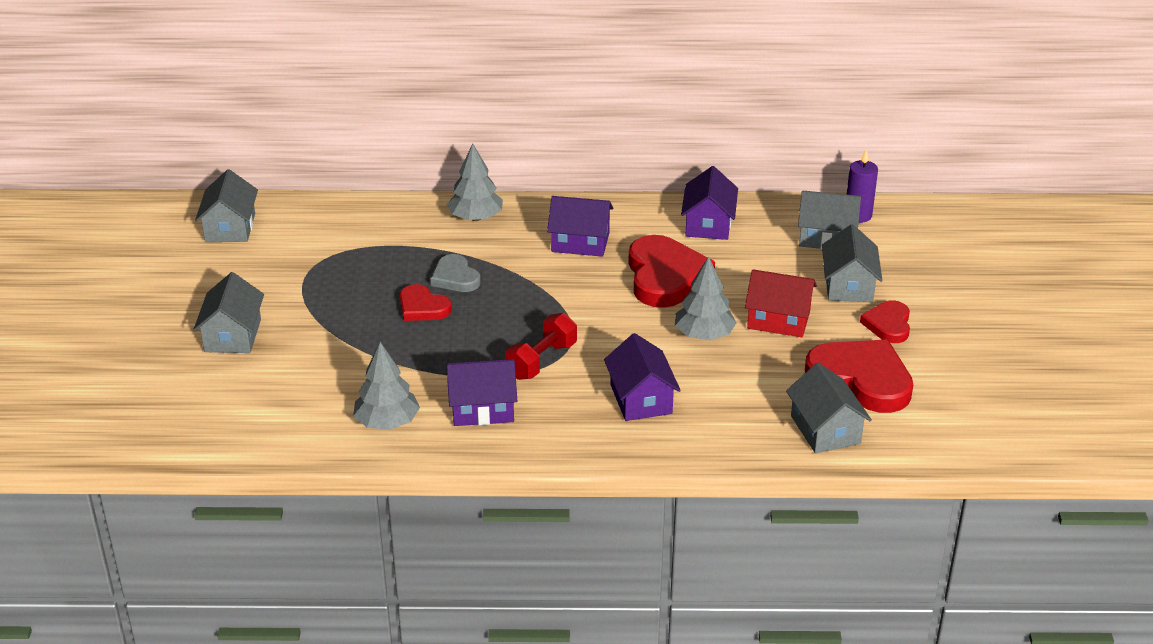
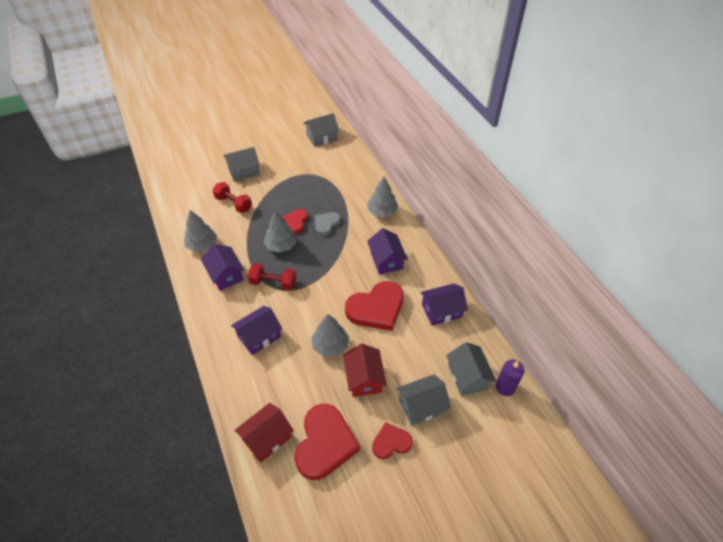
camera: 65 degrees right, 15 degrees up
(312, 365) = (234, 204): none -> red dumbbell
(464, 334) = (281, 245): none -> grey tree
(825, 429) = (267, 438): grey house -> red house

